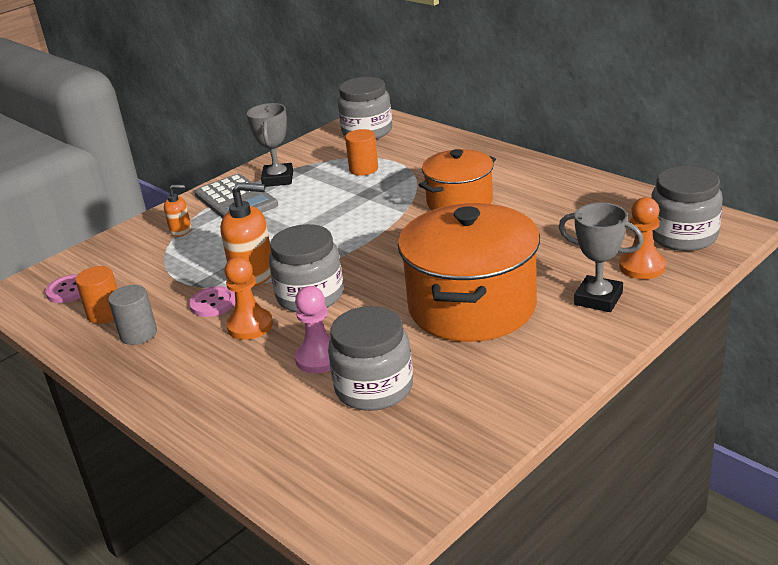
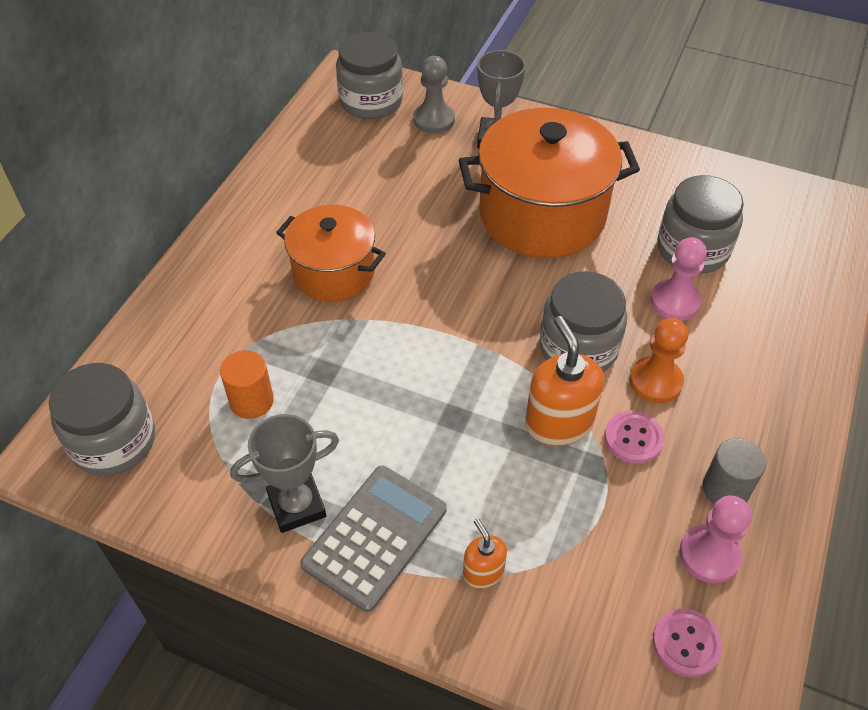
camera: 115 degrees left, 20 degrees up
(105, 313) = (709, 555): orange cylinder -> pink pawn
(642, 267) = (434, 120): orange pawn -> grey pawn

